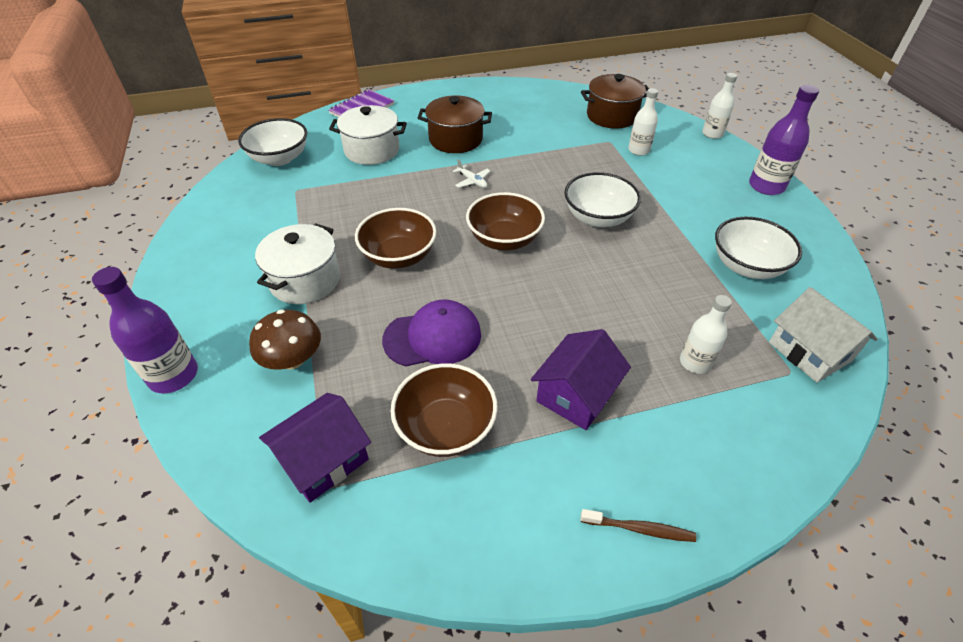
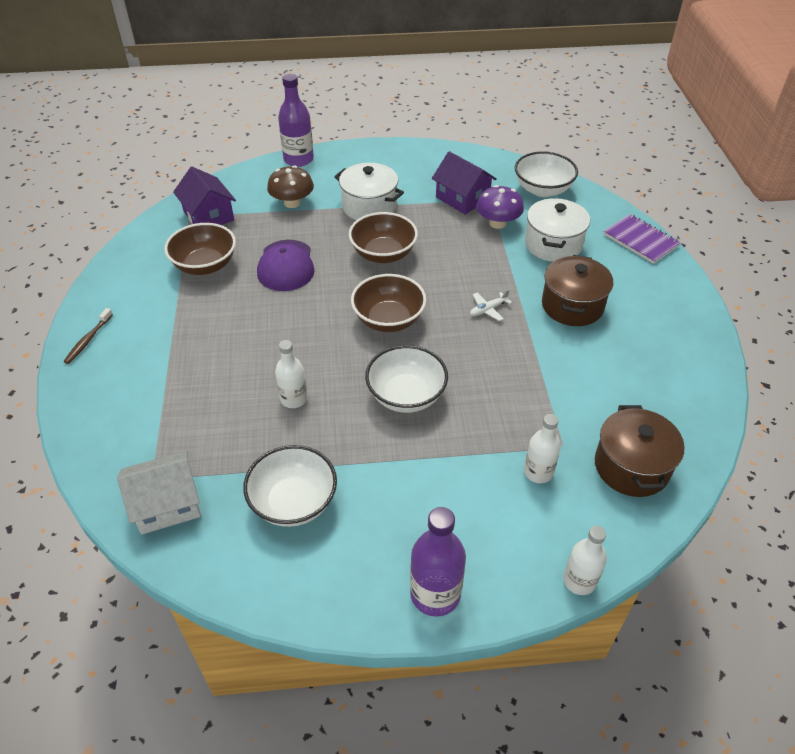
camera: 100 degrees right, 0 degrees up
(338, 183) = (497, 223): none -> purple mushroom
(576, 394) = (199, 332): purple house -> purple house (462, 198)
(695, 362) = (194, 412): white bottle -> white bottle (294, 399)

